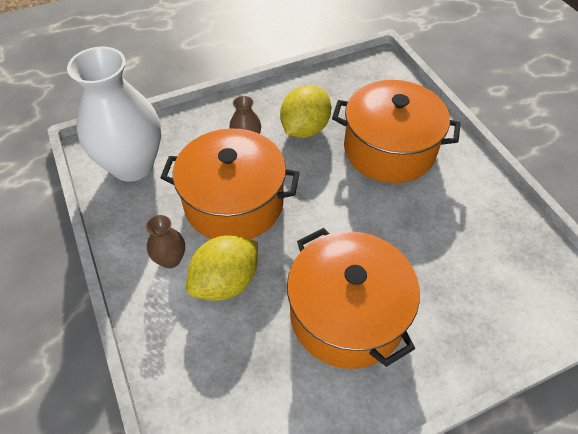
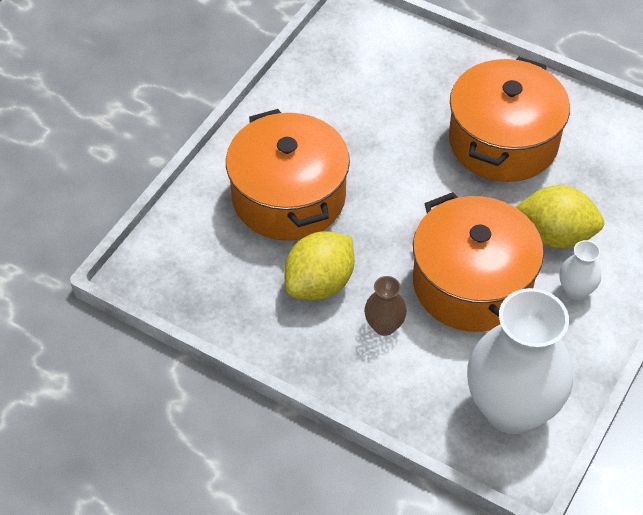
camera: 125 degrees left, 0 degrees up
(170, 259) = (576, 290): brown vase -> white vase
(305, 129) = (319, 284): yellow lemon -> yellow lemon turned 45 degrees counterclockwise

